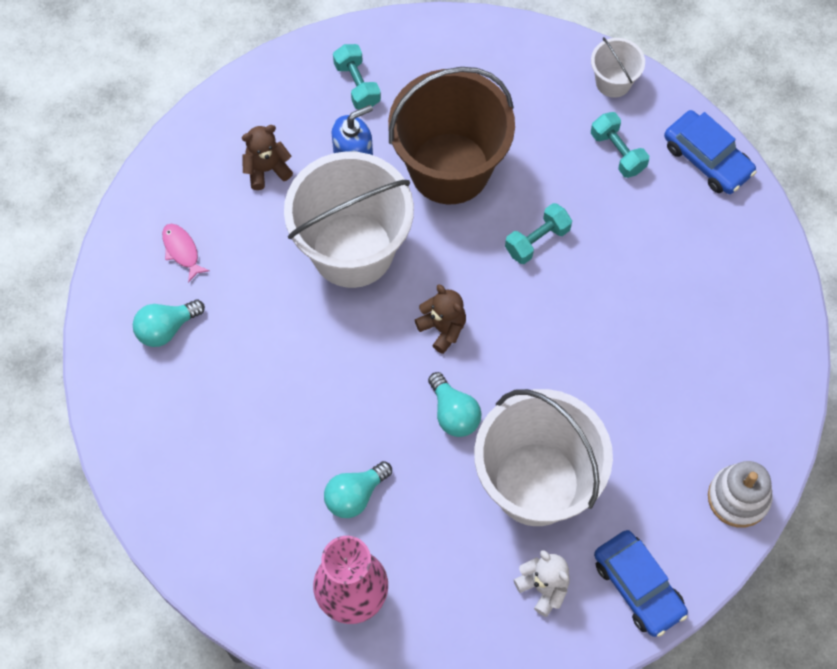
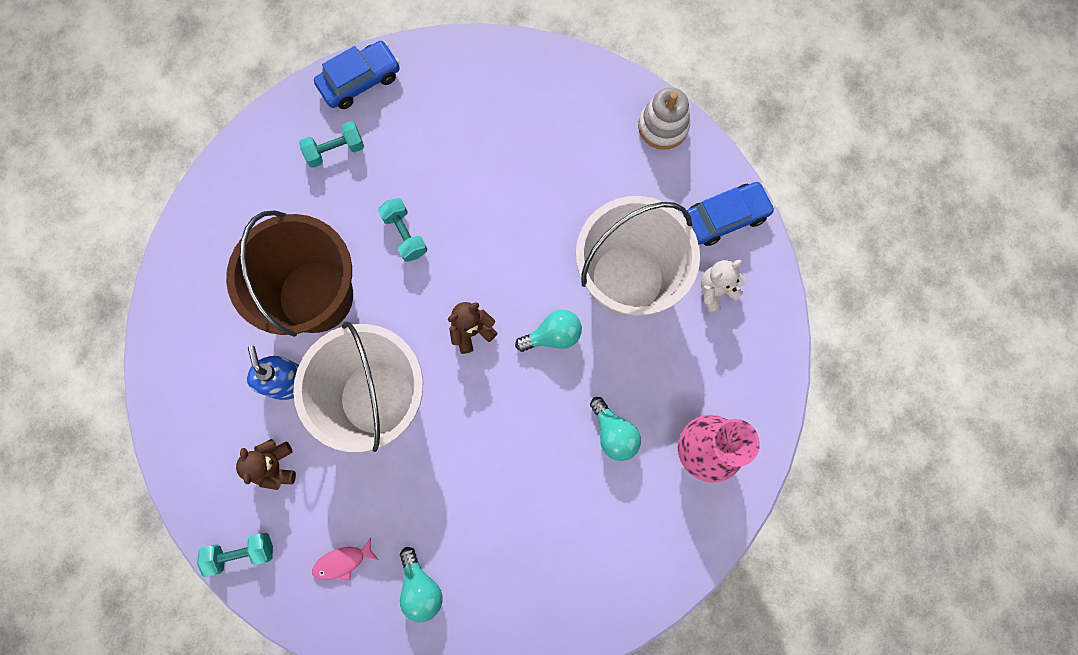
camera: 80 degrees left, 10 degrees up
(357, 85) = (206, 365): turquoise dumbbell -> turquoise dumbbell (242, 553)
(613, 82) = (265, 139): white bucket -> none

